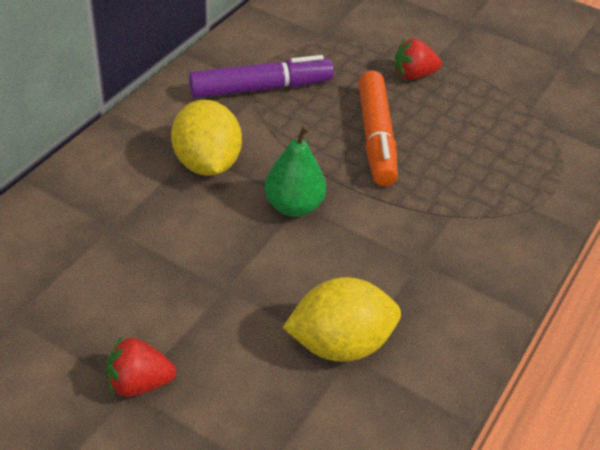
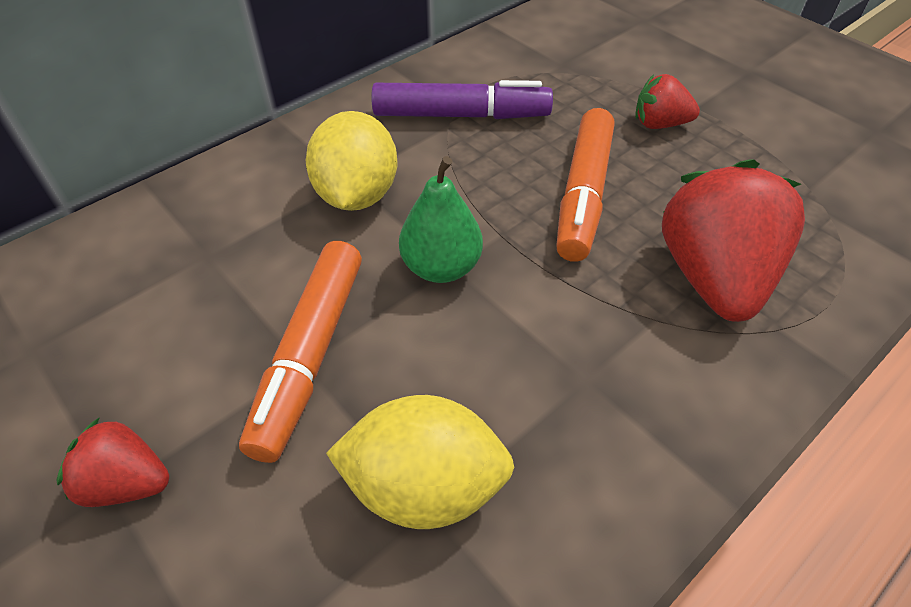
camera: 20 degrees right, 5 degrees up
(226, 281) = (310, 355): none -> orange marker
(481, 181) = (713, 277): none -> red strawberry

